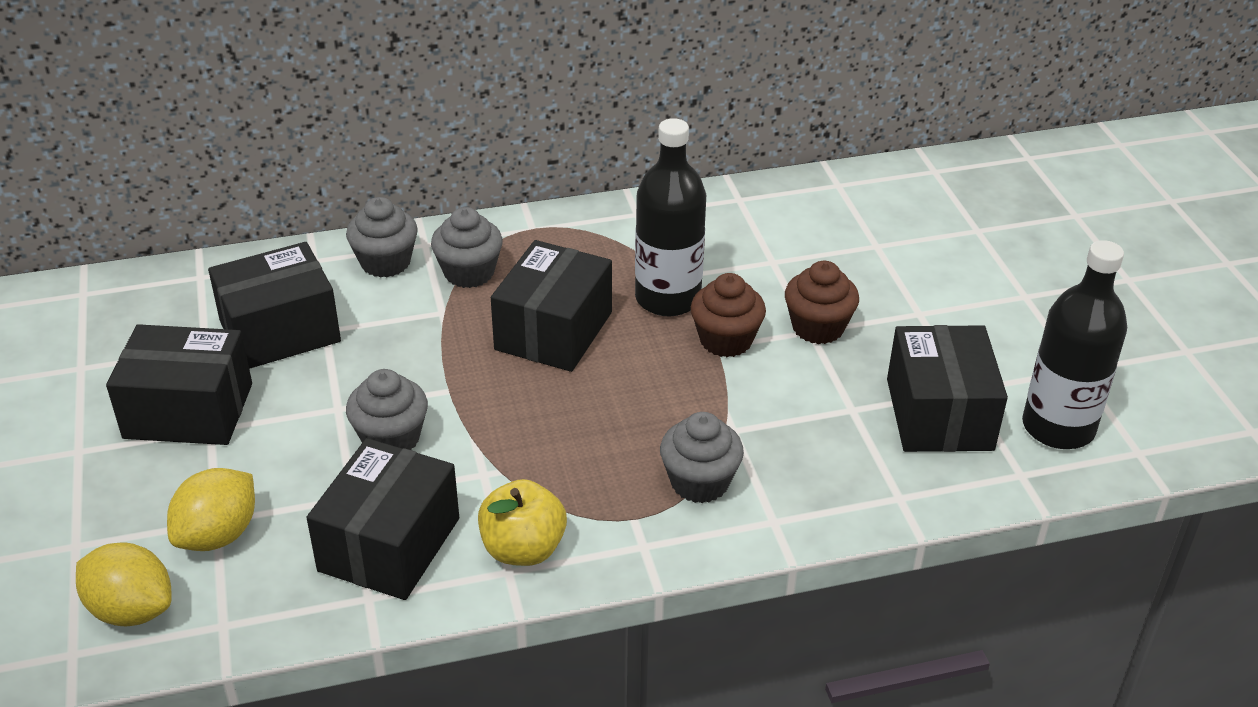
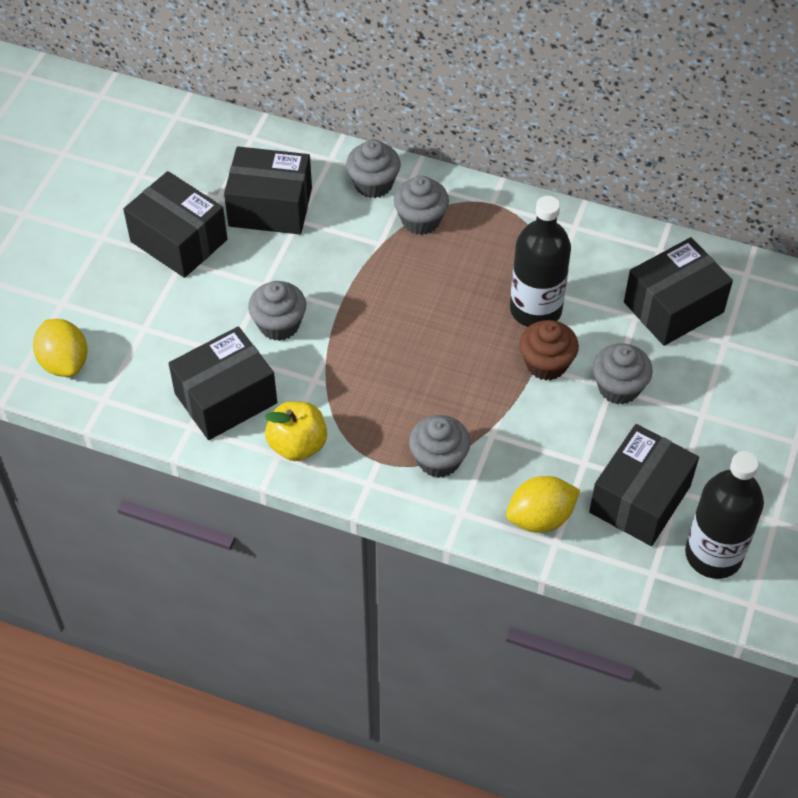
camera: 35 degrees right, 15 degrees up
(218, 535) = (139, 338): yellow lemon -> yellow lemon (540, 518)
(553, 331) = (439, 296): black box -> black box (673, 307)
(818, 327) = (618, 387): brown cupcake -> grey cupcake

